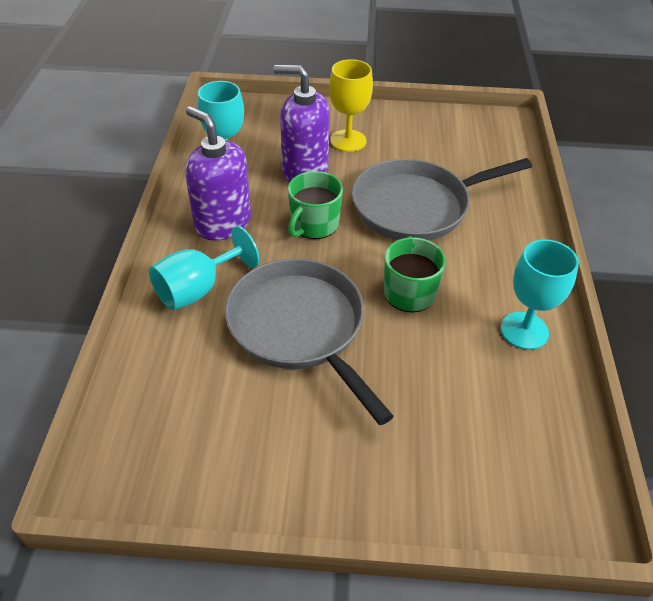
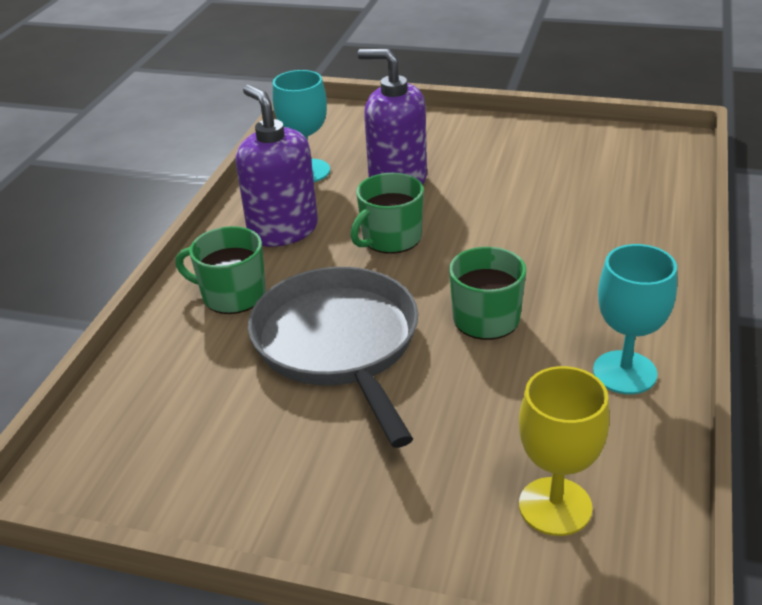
camera: 15 degrees right, 10 degrees down
(198, 289) = (232, 295): turquoise goblet -> green mug
(348, 141) = (461, 154): yellow goblet -> yellow goblet (555, 506)
(416, 206) = (524, 227): grey pan -> none

